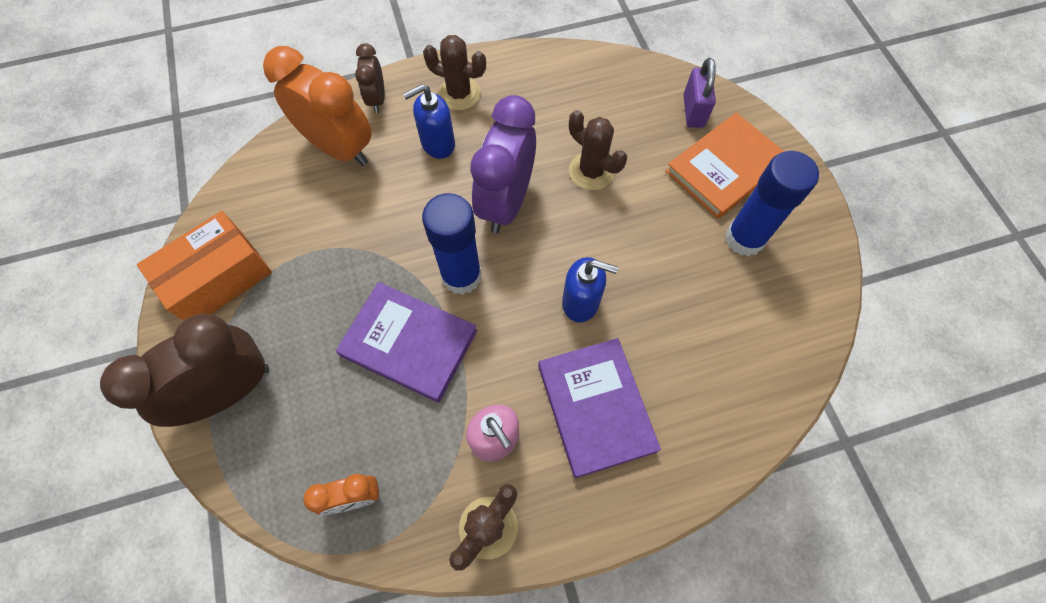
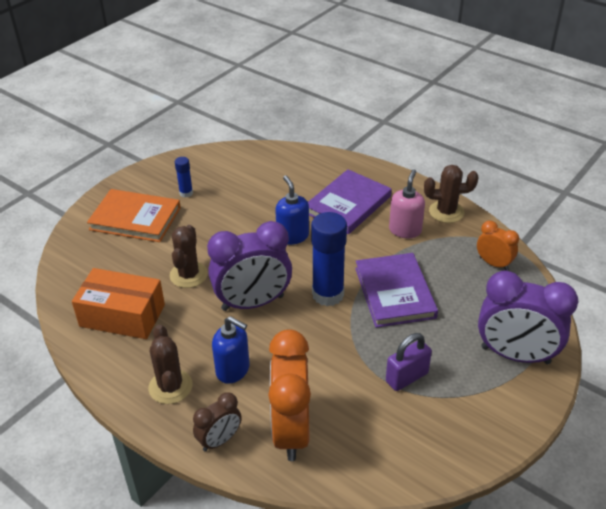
camera: 125 degrees left, 25 degrees down
(218, 278) = (464, 423): orange box -> orange box (122, 315)
(230, 391) = (515, 355): brown clock -> purple clock
(693, 111) = (92, 250): purple padlock -> purple padlock (406, 377)
(744, 238) = (186, 193): blue glue stick -> blue glue stick, size x0.49

